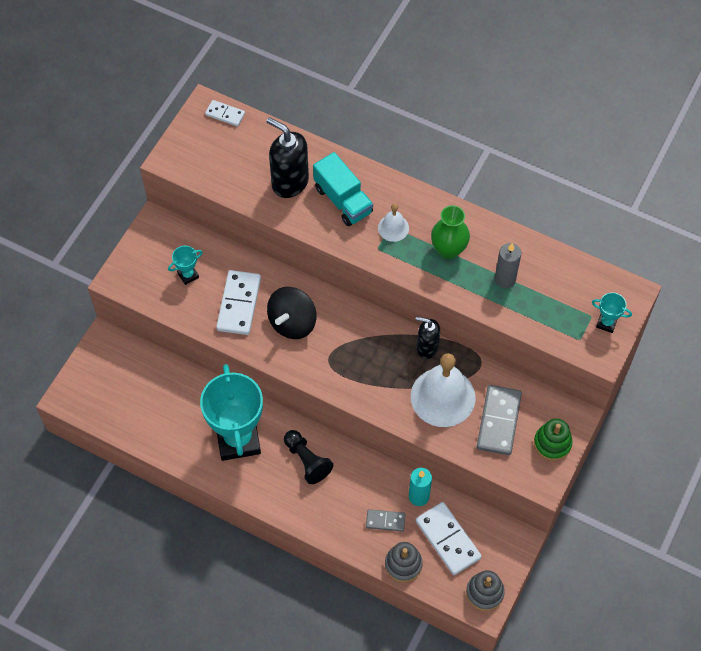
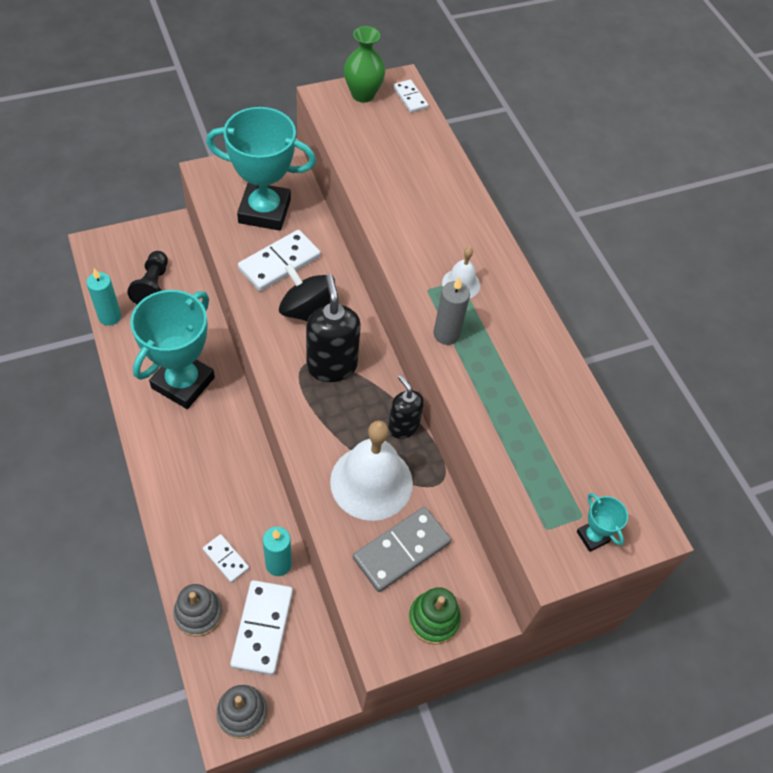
camera: 35 degrees right, 5 degrees down
(138, 438) = (110, 317): none -> turquoise candle
(188, 275) = (264, 211): turquoise trophy -> turquoise trophy, size x2.43
(289, 182) = (407, 182): black soap dispenser -> black soap dispenser (331, 365)
(292, 322) = (307, 311): black spinning top -> black spinning top turned 60 degrees clockwise
(307, 460) = (218, 447): black pawn -> black pawn (153, 286)
(343, 200) = (439, 229): turquoise truck -> none
(385, 521) = (226, 559): grey domino -> white domino
(448, 250) = (494, 341): green vase -> green vase (363, 94)
(505, 279) = (524, 410): grey candle -> grey candle (446, 334)

